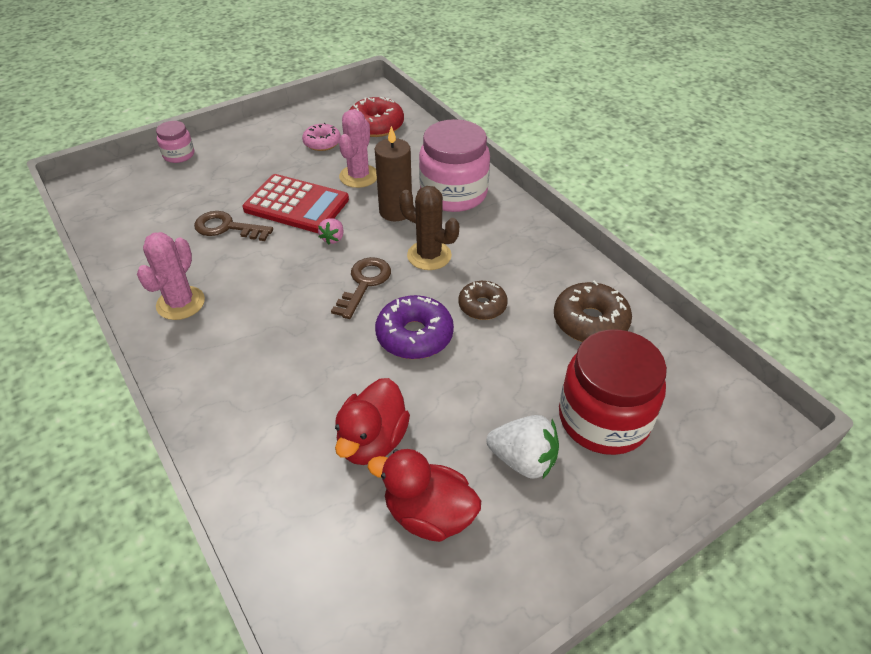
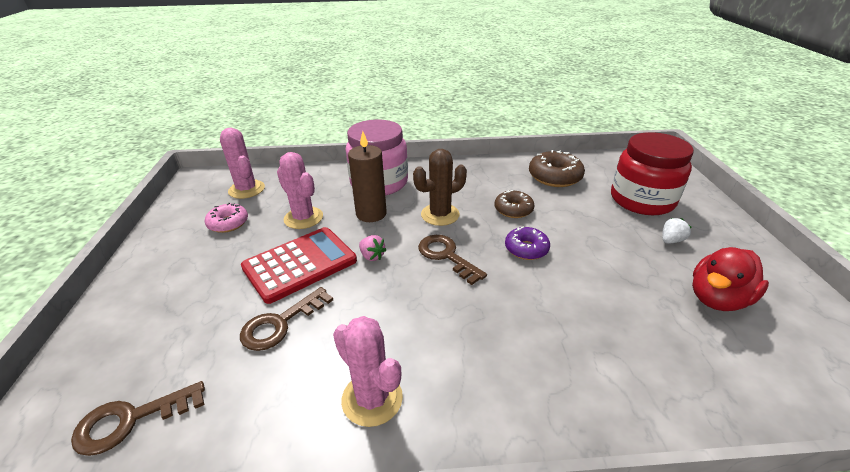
camera: 60 degrees left, 10 degrees down
(123, 210) = (132, 420): none -> brown key
(179, 155) = (94, 331): pink jar -> none
(372, 441) = (635, 306): red duck -> none
(376, 125) = (246, 189): red donut -> pink cactus
(414, 335) = (526, 249): purple donut -> purple donut, size x0.66
(523, 460) = (671, 240): white strawberry -> white strawberry, size x0.56

